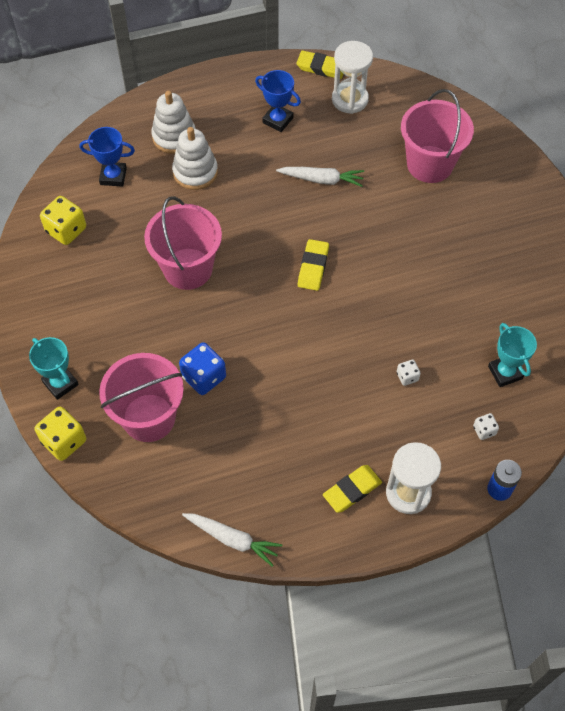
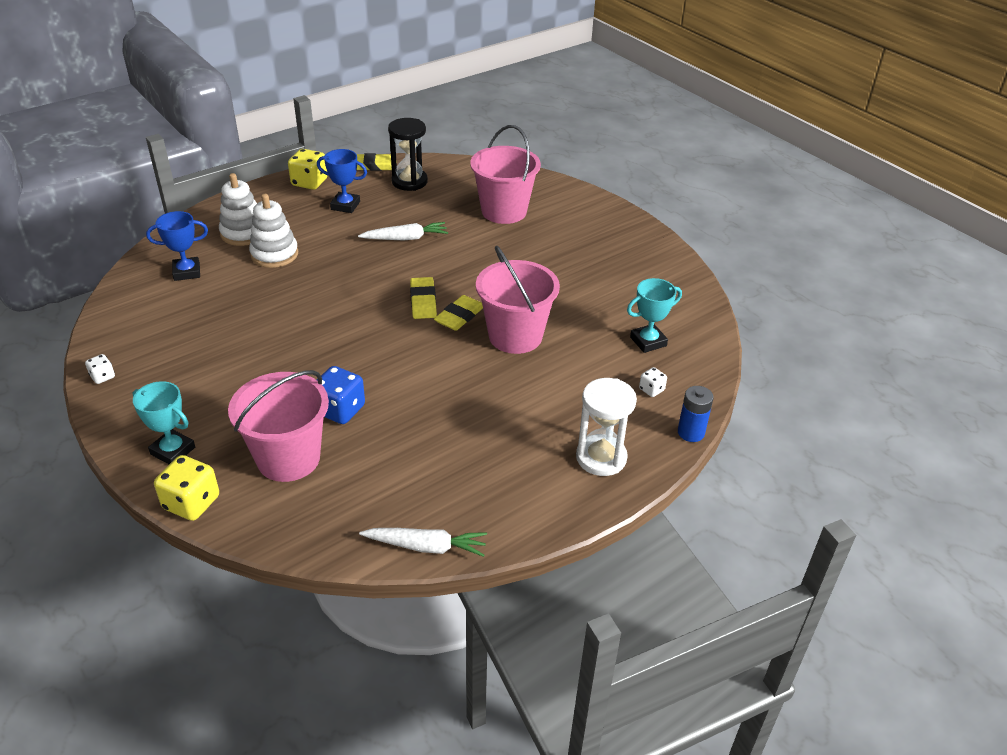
camera: 20 degrees left, 20 degrees down
(66, 230) = (145, 322): yellow dice -> yellow dice (309, 182)
(188, 269) = (291, 327): pink bucket -> pink bucket (515, 336)
(350, 99) = (409, 181): white hourglass -> black hourglass
(352, 490) = (541, 469): yellow eraser -> yellow eraser (459, 316)
(407, 377) = (555, 364): white dice -> white dice (102, 377)
(505, 372) = (648, 341): turquoise trophy -> turquoise trophy turned 75 degrees counterclockwise

